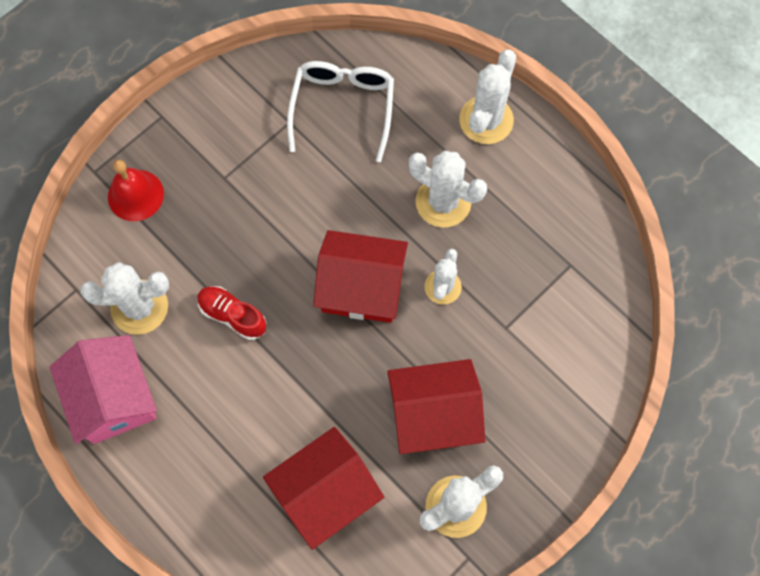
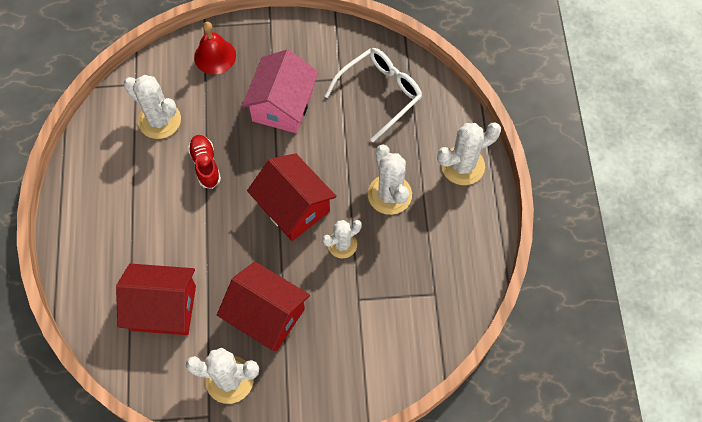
camera: 40 degrees right, 5 degrees down
(114, 398) = (100, 160): pink house -> pink house (283, 105)

